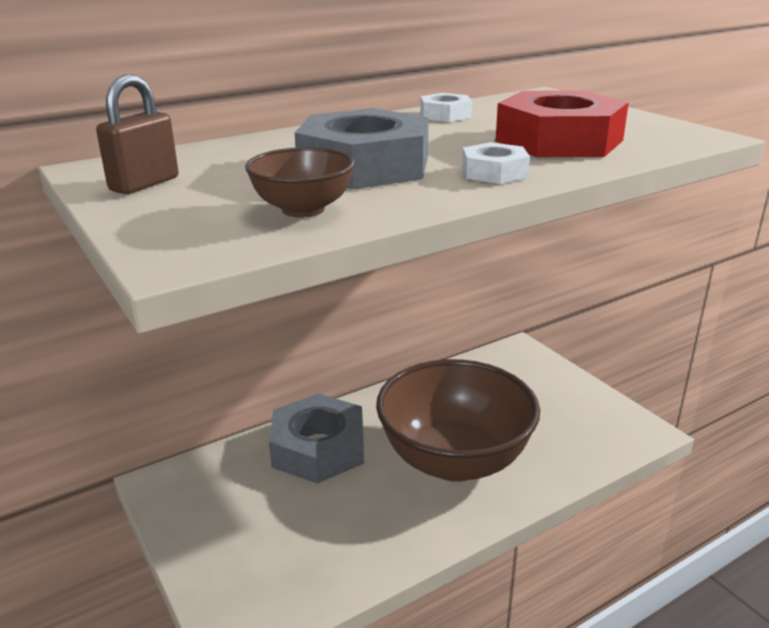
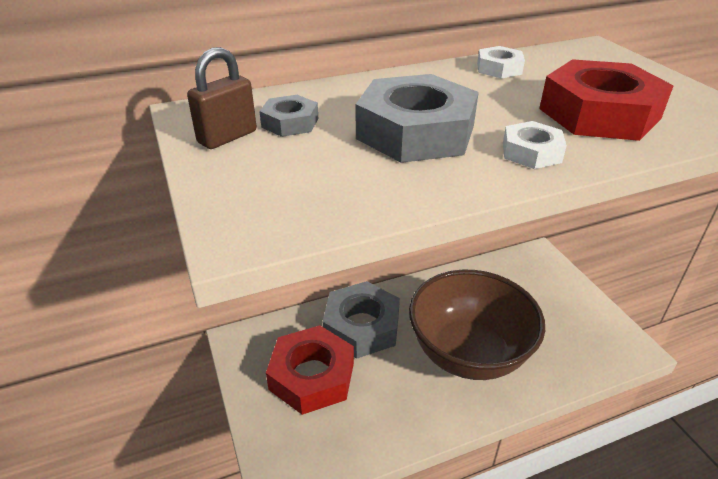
camera: 10 degrees right, 10 degrees up
(217, 168) = (290, 123): none -> grey nut
(262, 510) = (312, 376): none -> red nut
(303, 209) = (353, 185): brown bowl -> none

